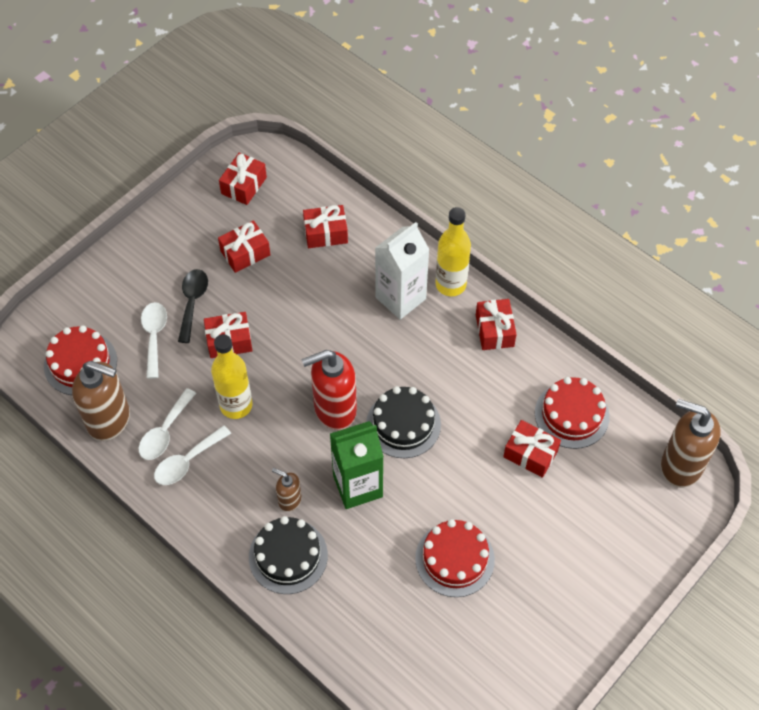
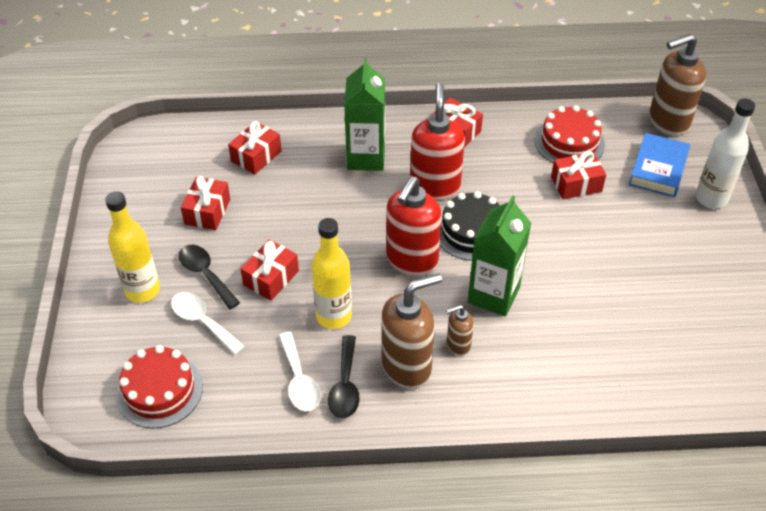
camera: 45 degrees left, 10 degrees down
(109, 420) = (240, 410): brown soap dispenser -> brown soap dispenser (407, 367)
(187, 461) = (345, 386): white spoon -> black spoon
(244, 185) = (148, 169): red gift -> none
(288, 556) = (507, 382): black cake -> none
(400, 298) = (366, 157): white carton -> green carton
(421, 365) = (435, 187): none -> red soap dispenser
(450, 284) = (390, 125): yellow bottle -> yellow bottle (142, 290)
(455, 559) = (617, 285): red cake -> none
(614, 498) = (658, 169): none -> blue book
(623, 560) = (711, 198): none -> white bottle

